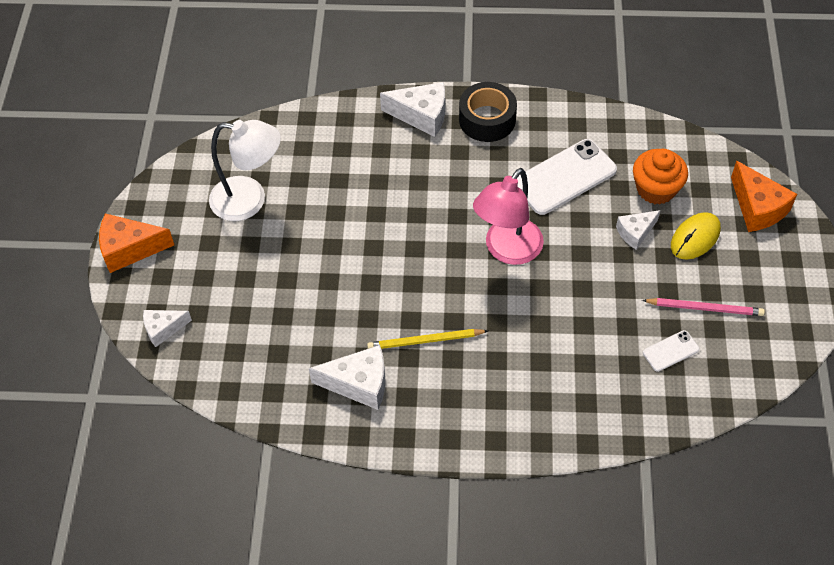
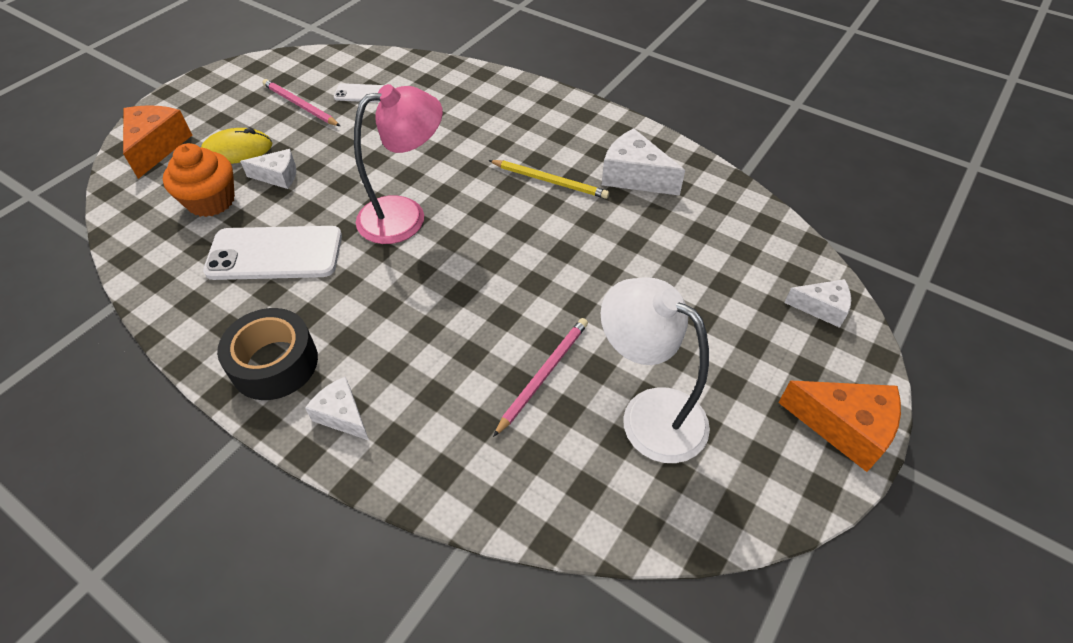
camera: 150 degrees left, 5 degrees down
(325, 191) = (543, 375): none -> pink pencil
(421, 115) = (342, 415): white cheese -> white cheese, size x0.63

